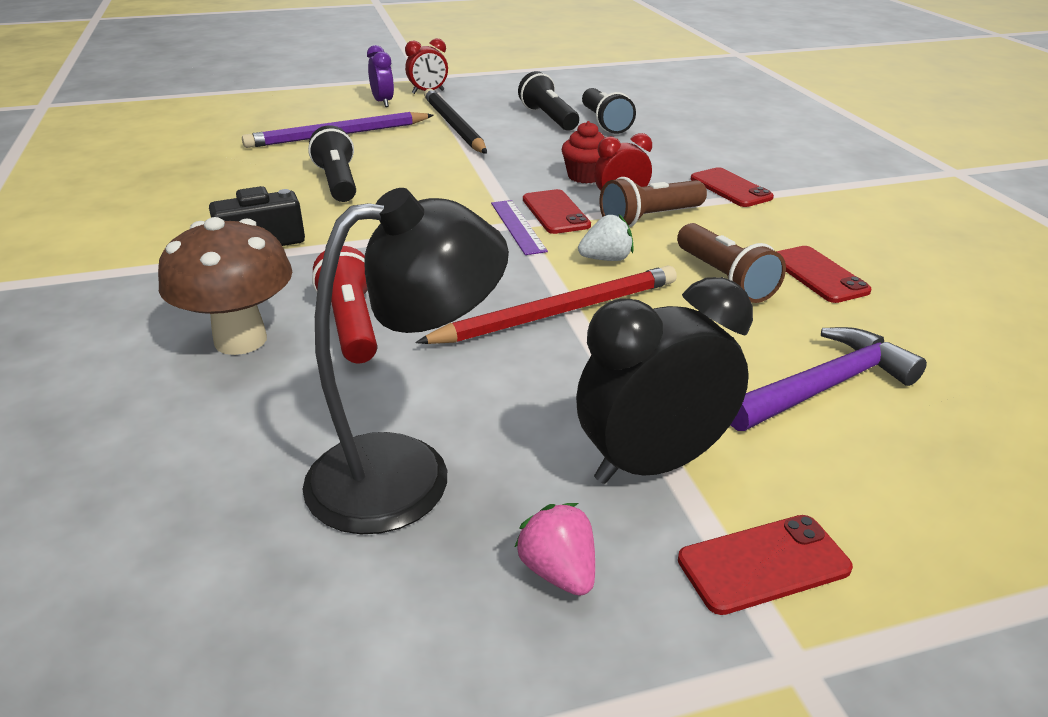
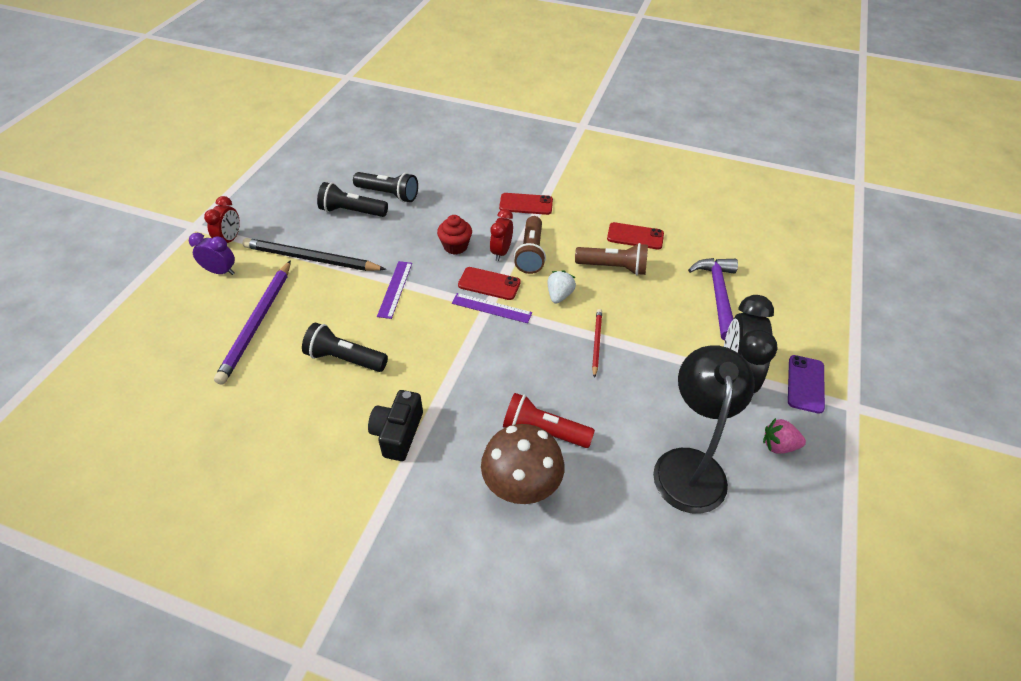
camera: 55 degrees left, 15 degrees up
(469, 171) = (395, 289): none -> purple ruler
(558, 312) = (596, 343): red pencil -> red pencil, size x0.53
(763, 564) = (805, 384): red phone -> purple phone

